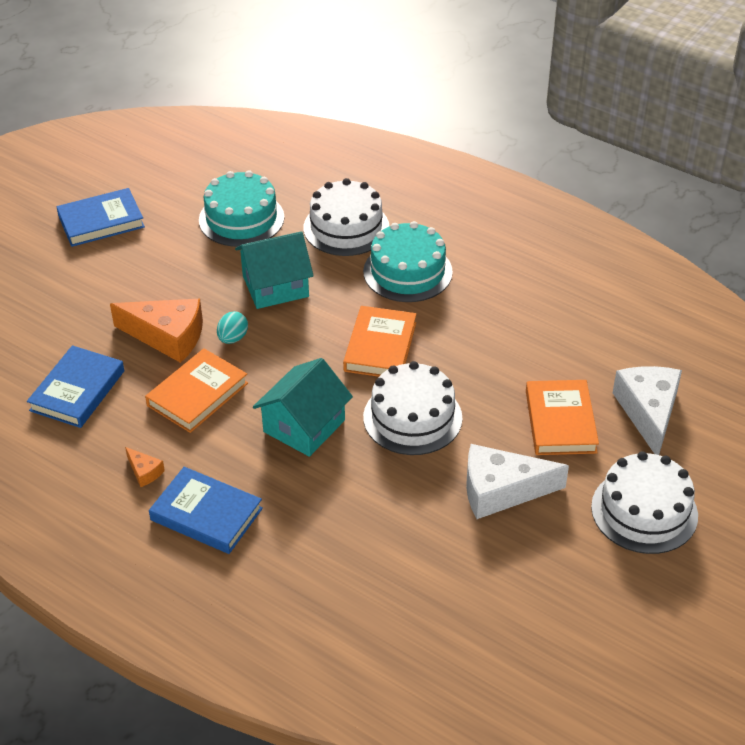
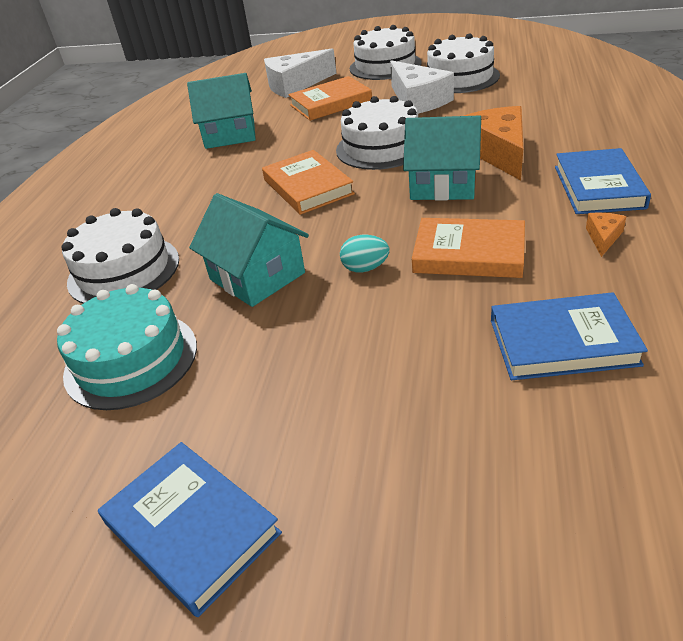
camera: 110 degrees left, 5 degrees down
(167, 336) = (403, 315): orange cheese -> orange cheese (498, 152)
(380, 347) = (308, 187): orange book -> orange book turned 75 degrees clockwise
(407, 272) = (187, 210): turquoise cake -> none
(538, 557) = (460, 77): none -> white cake
(544, 327) = (230, 134): none -> turquoise house

